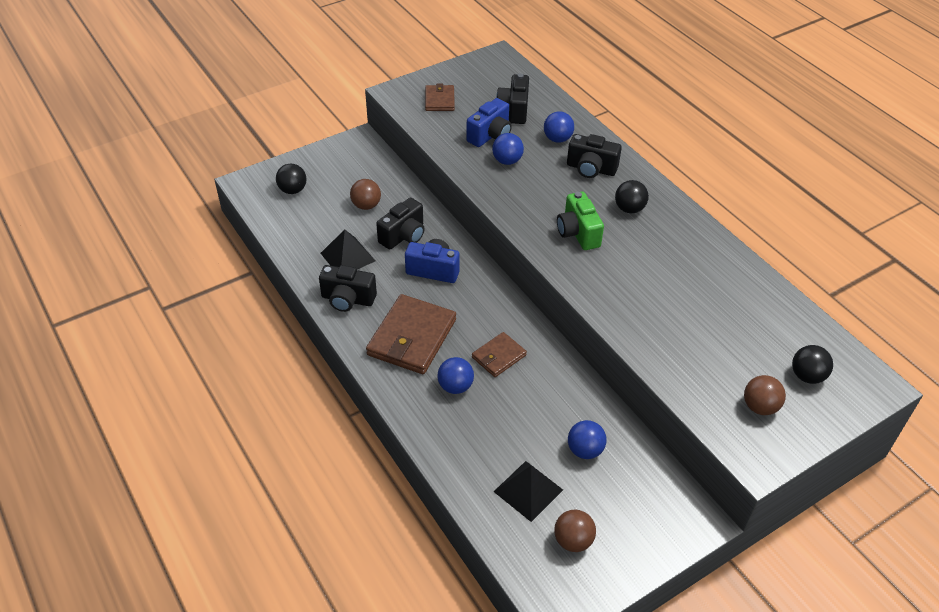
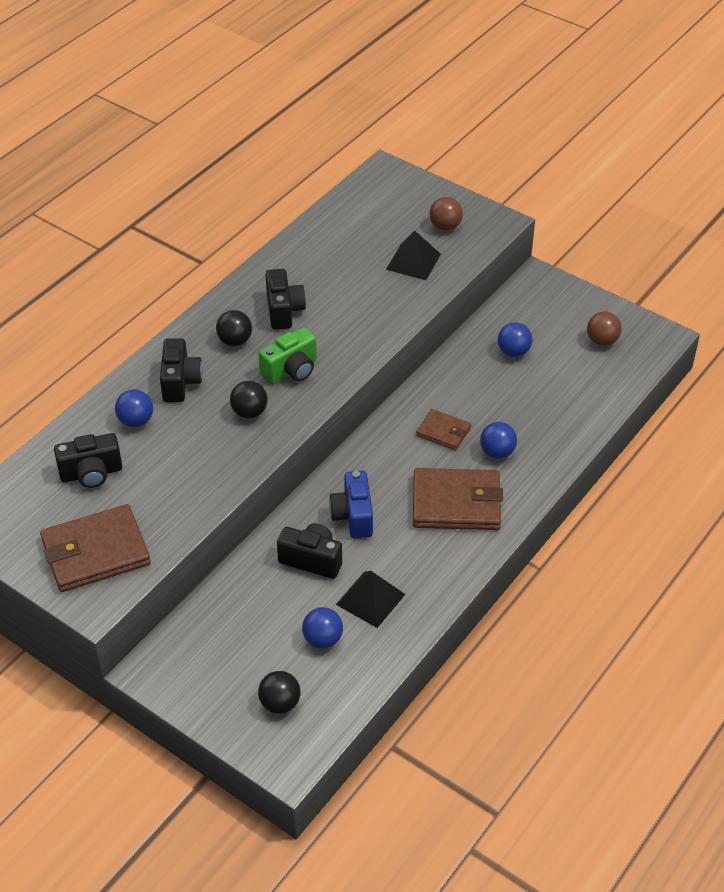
camera: 110 degrees left, 0 degrees up
(347, 299) = (434, 574): black camera -> black camera (284, 310)
(366, 205) = (275, 614): brown ball -> none
(439, 100) = (95, 552): brown wallet -> brown wallet, size x1.84
(490, 135) = (152, 481): blue camera -> none
(507, 161) = (196, 454): blue ball -> blue ball (323, 639)
(528, 490) = (575, 376): black pyramid -> black pyramid (413, 261)
(807, 376) = (396, 205): black ball -> black ball (249, 412)

